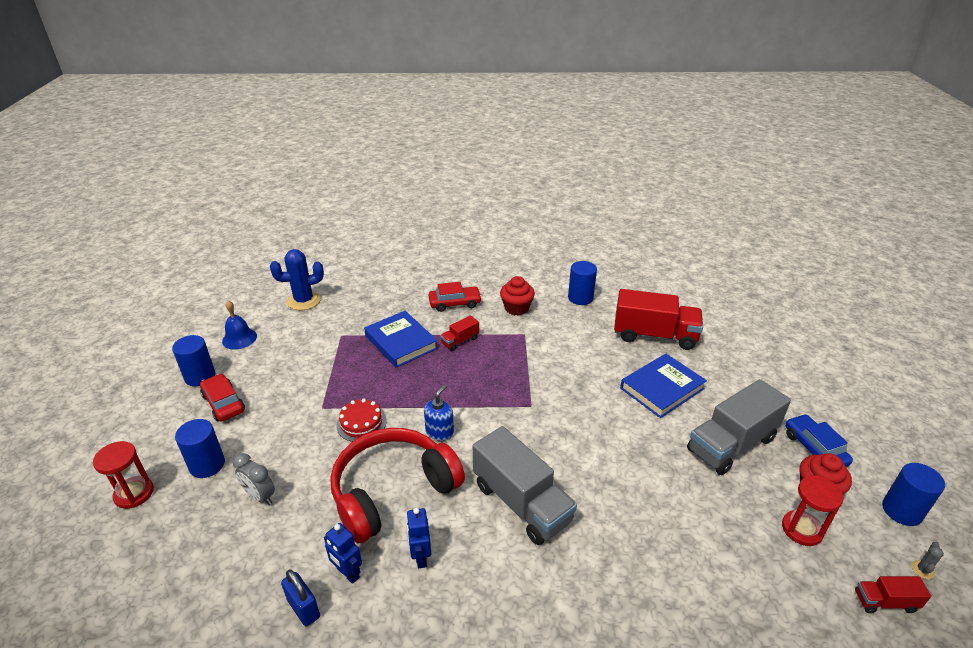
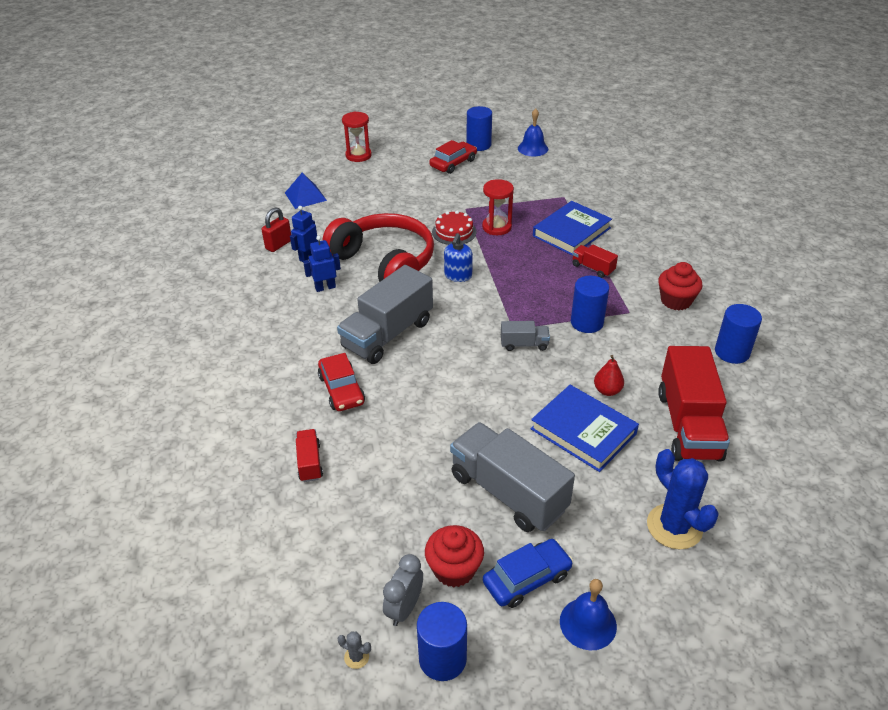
camera: 80 degrees right, 5 degrees up
(198, 567) = (305, 196): none -> blue pyramid
(207, 465) = (390, 174): blue cylinder -> blue cylinder (587, 322)
(260, 496) = (367, 204): grey clock -> grey clock (404, 608)
(304, 301) = (604, 165): blue cactus -> blue cactus (674, 526)
(304, 609) = (278, 245): blue padlock -> red padlock
(439, 432) = (458, 276): blue soap dispenser -> blue soap dispenser turned 90 degrees clockwise
(455, 303) = (657, 255): red car -> red car (341, 389)
(554, 402) = (524, 344): none -> grey truck
(617, 366) = (607, 390): none -> red pear
(801, 529) = (394, 545): red hourglass -> red hourglass (496, 227)
(843, 424) = (588, 623): none -> blue bell
(885, 602) = (311, 606): red truck -> red truck (309, 462)

